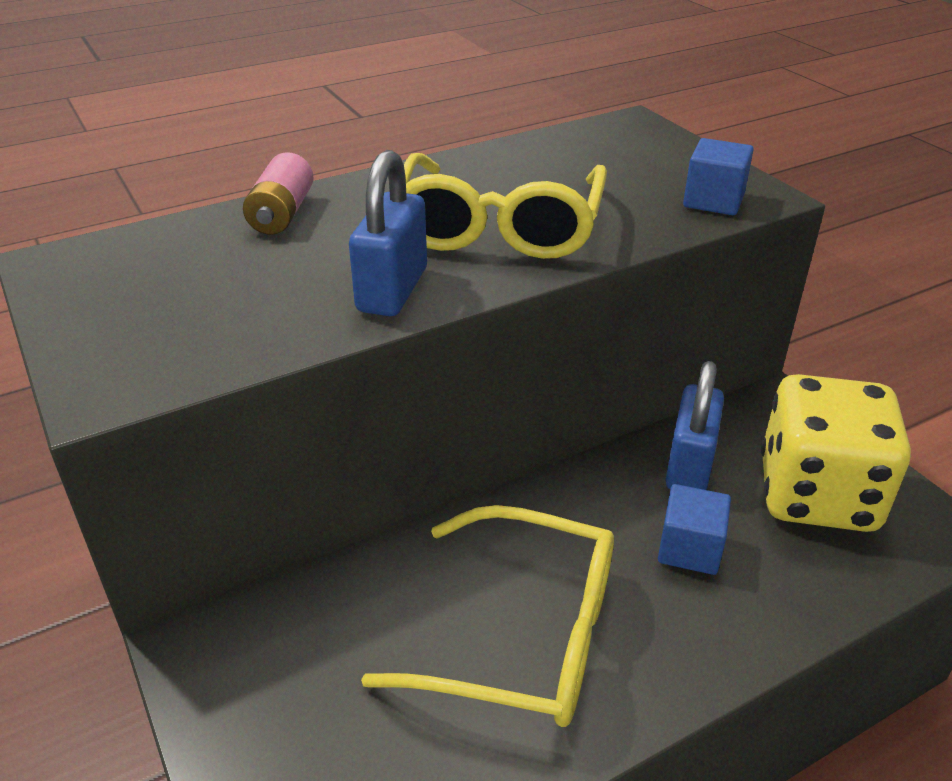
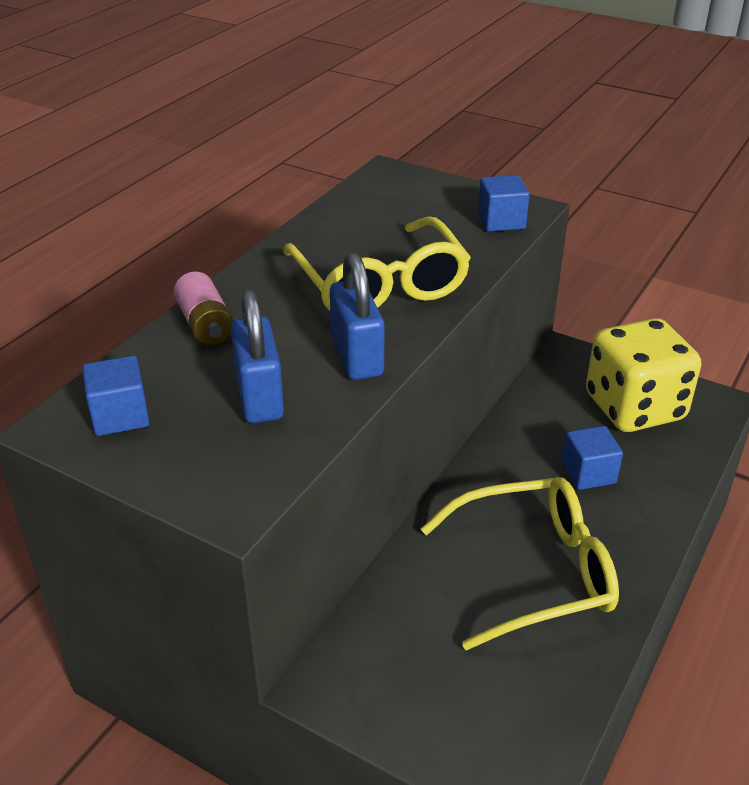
camera: 30 degrees left, 0 degrees up
(110, 270) = (120, 416): none -> blue cube
(689, 466) = (546, 419): blue padlock -> blue padlock (259, 397)

